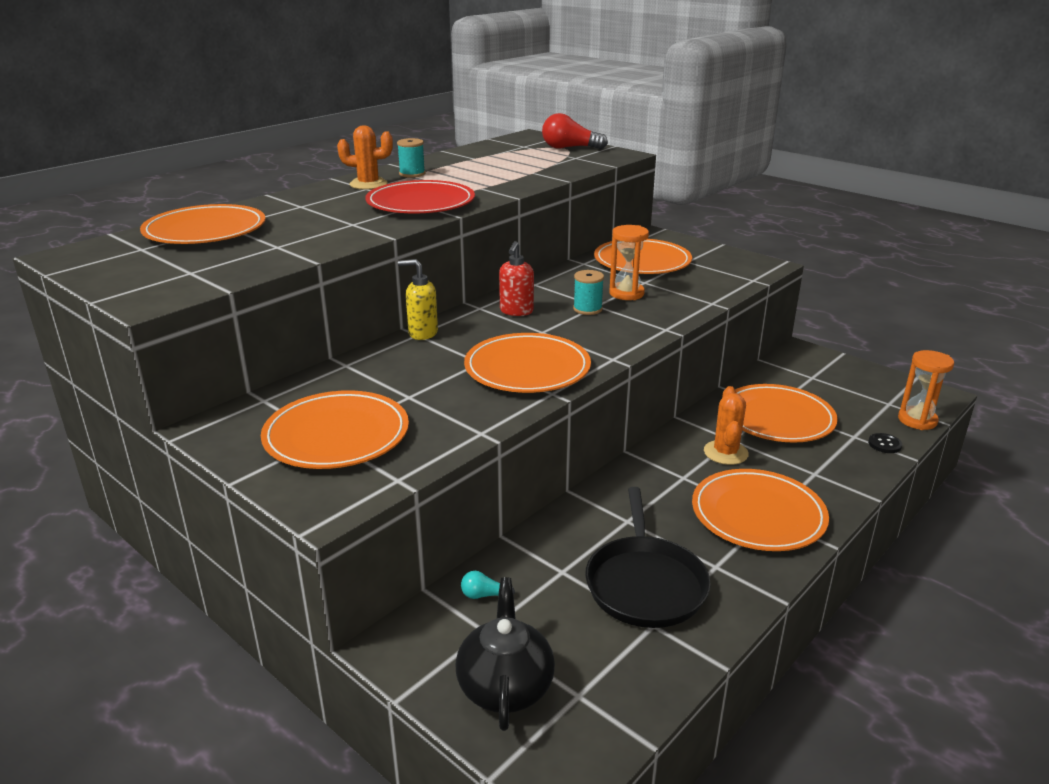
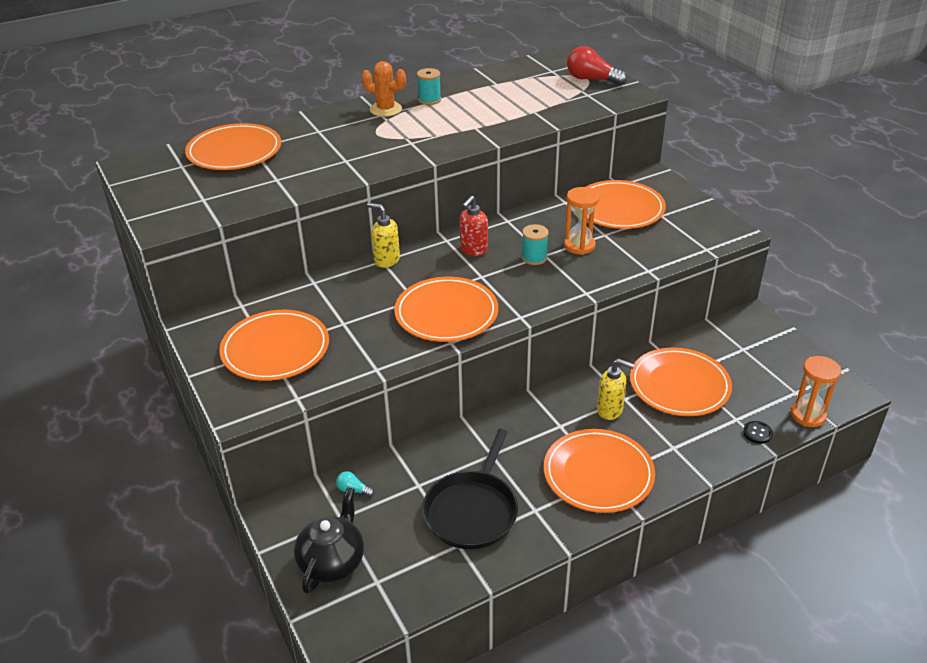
camera: 20 degrees right, 10 degrees up
(420, 203) = (413, 141): red plate -> none
(725, 453) = (610, 410): orange cactus -> yellow soap dispenser

